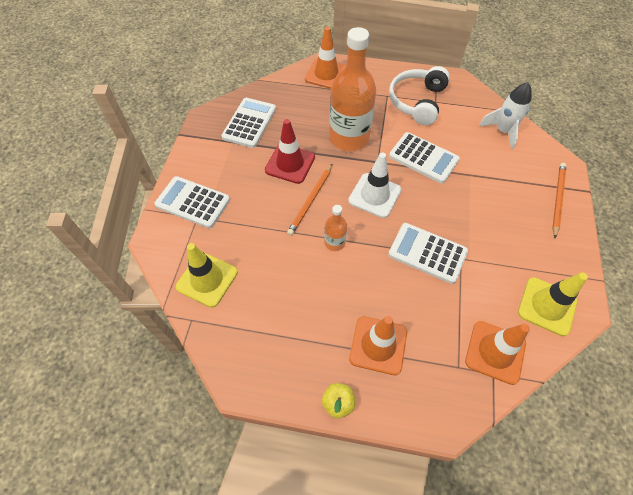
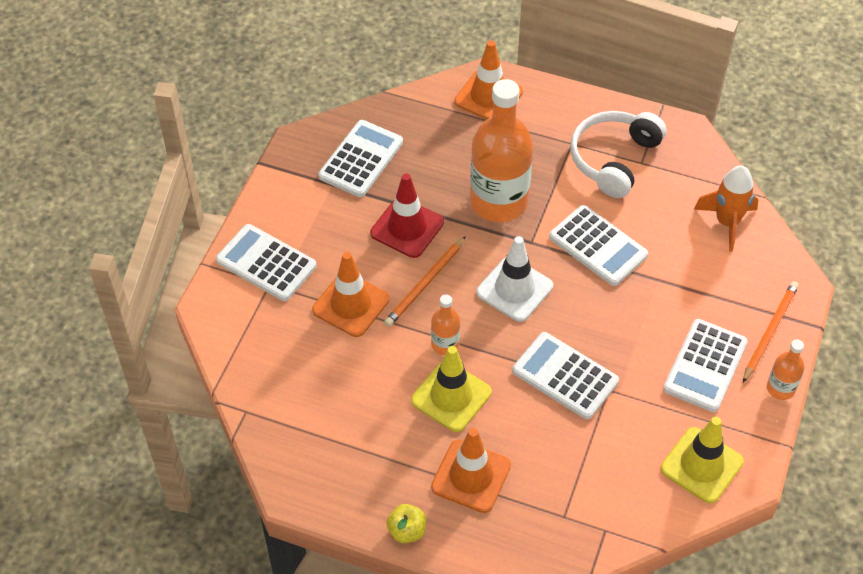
camera: 10 degrees right, 5 degrees down
(207, 279) = (271, 366): yellow traffic cone -> yellow traffic cone (451, 396)
(495, 352) = (615, 507): orange traffic cone -> orange traffic cone (351, 304)
(503, 131) = (727, 222): white rocket -> orange rocket
(523, 230) = (705, 366): none -> white calculator
(580, 238) = (780, 388): none -> orange bottle

